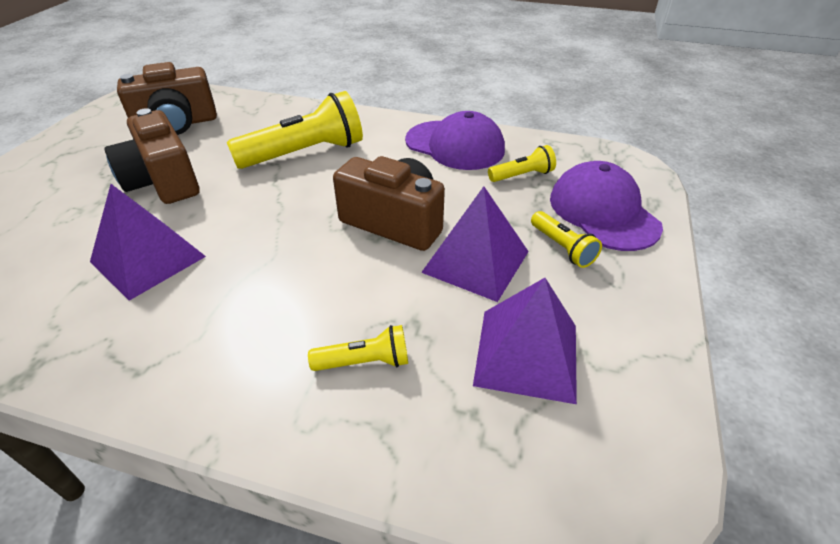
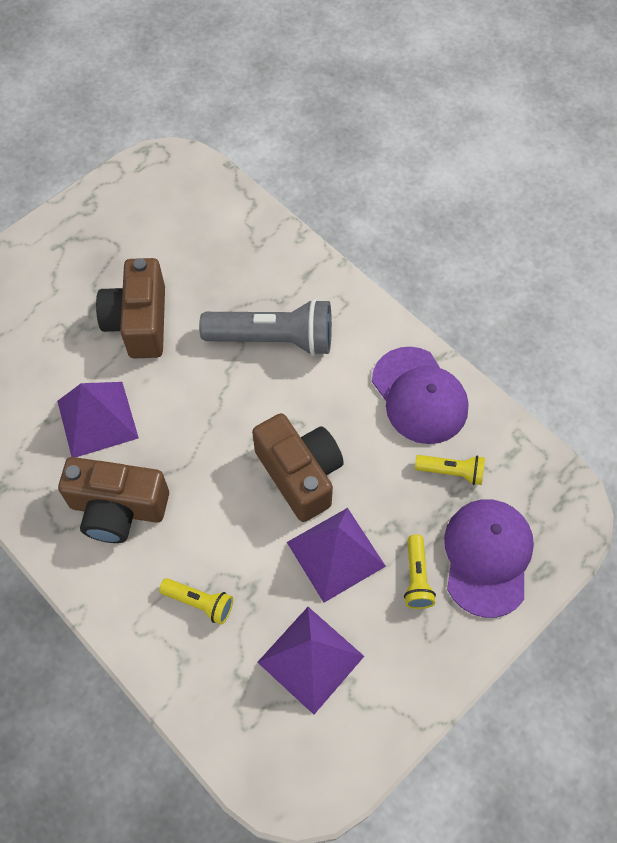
camera: 30 degrees right, 20 degrees up
(176, 124) = (180, 234): brown camera -> brown camera (118, 509)
(305, 153) = (274, 339): yellow flashlight -> grey flashlight

